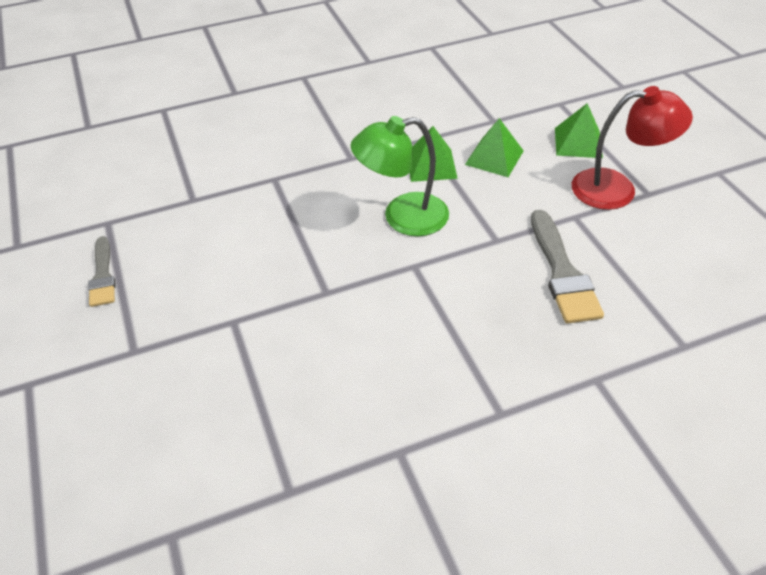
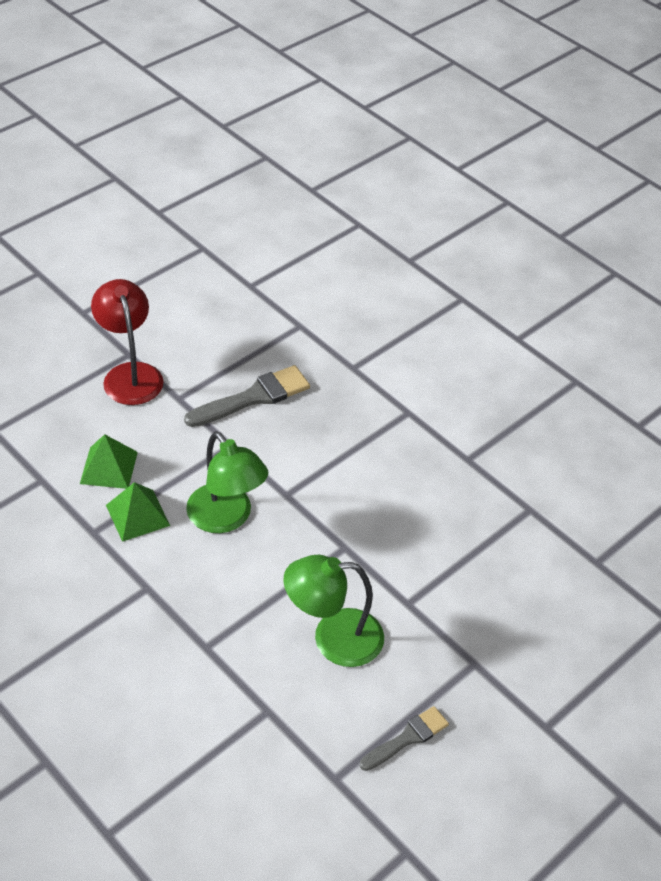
camera: 115 degrees left, 0 degrees up
(231, 255) = (333, 638): none -> green lamp
(578, 142) = (64, 408): green pyramid -> none

